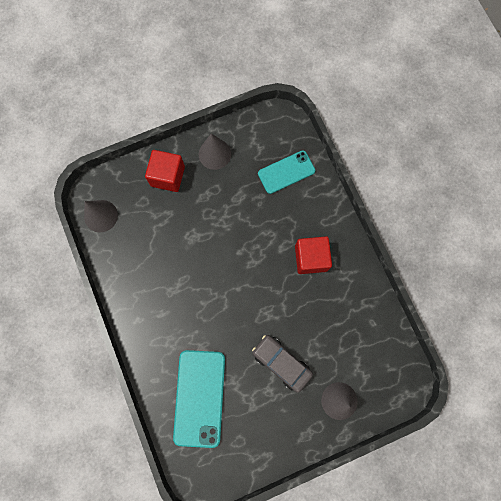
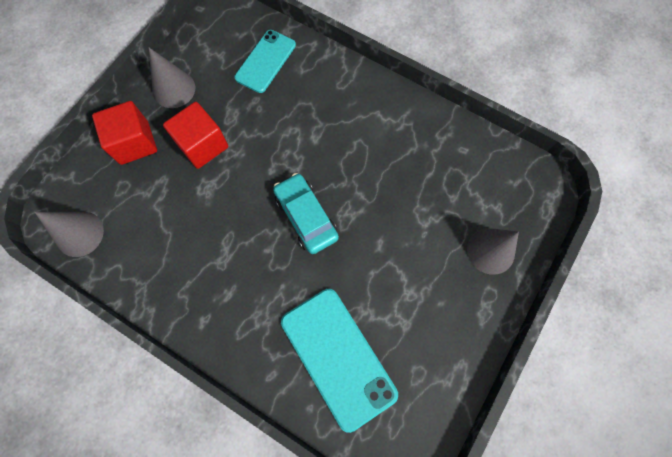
camera: 35 degrees left, 5 degrees down
(240, 298) = (306, 217): none -> turquoise car
(281, 363) = (401, 254): grey car -> none
(311, 258) = (353, 128): red cube -> red cube (202, 145)

